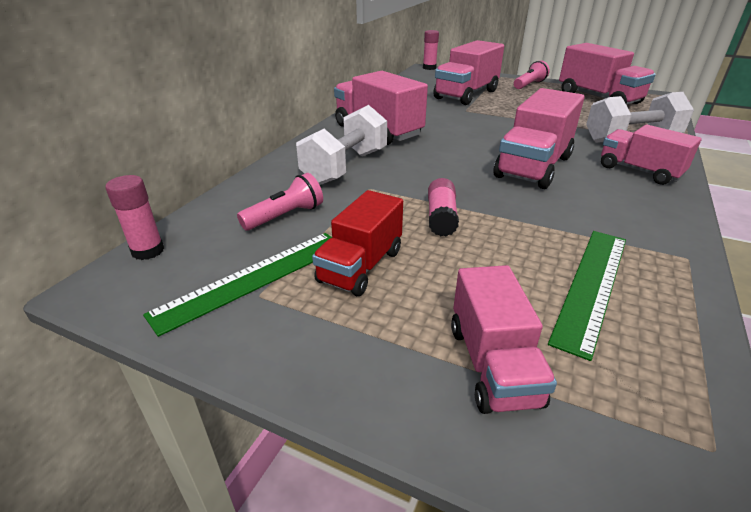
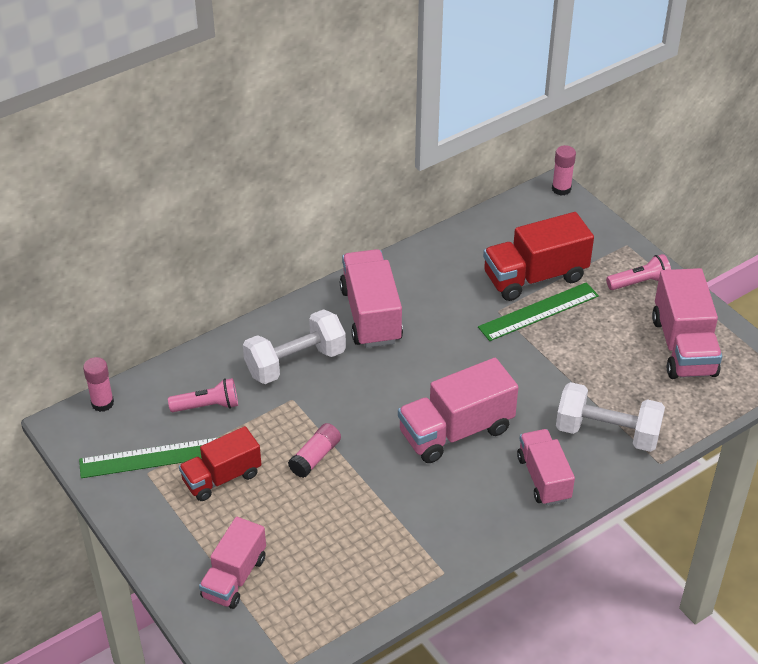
camera: 30 degrees right, 10 degrees up
(466, 95) = (535, 277): pink truck -> red truck
(591, 285) = (348, 560): green ruler -> green ruler (538, 311)

